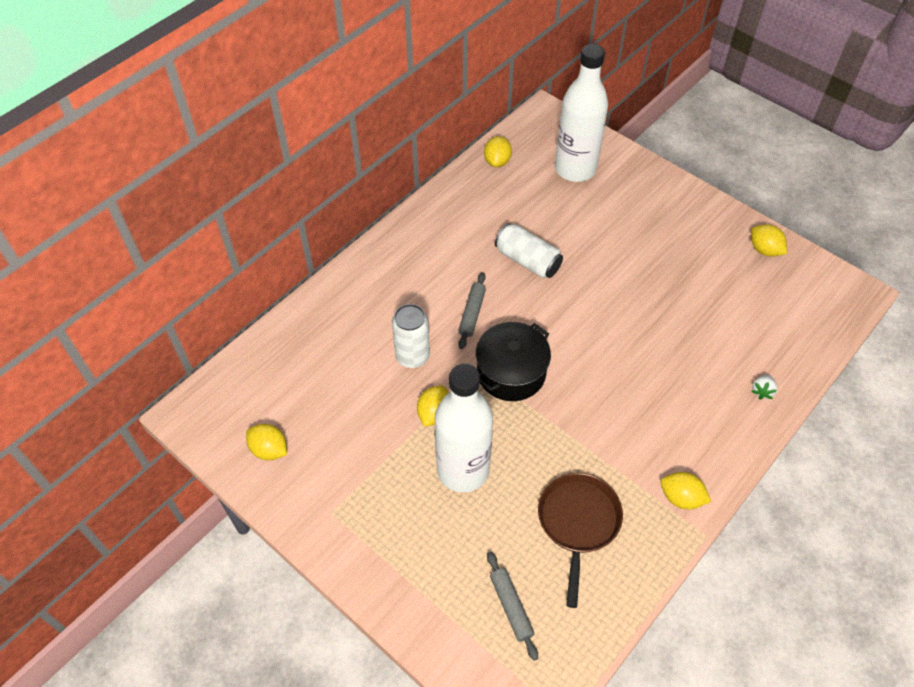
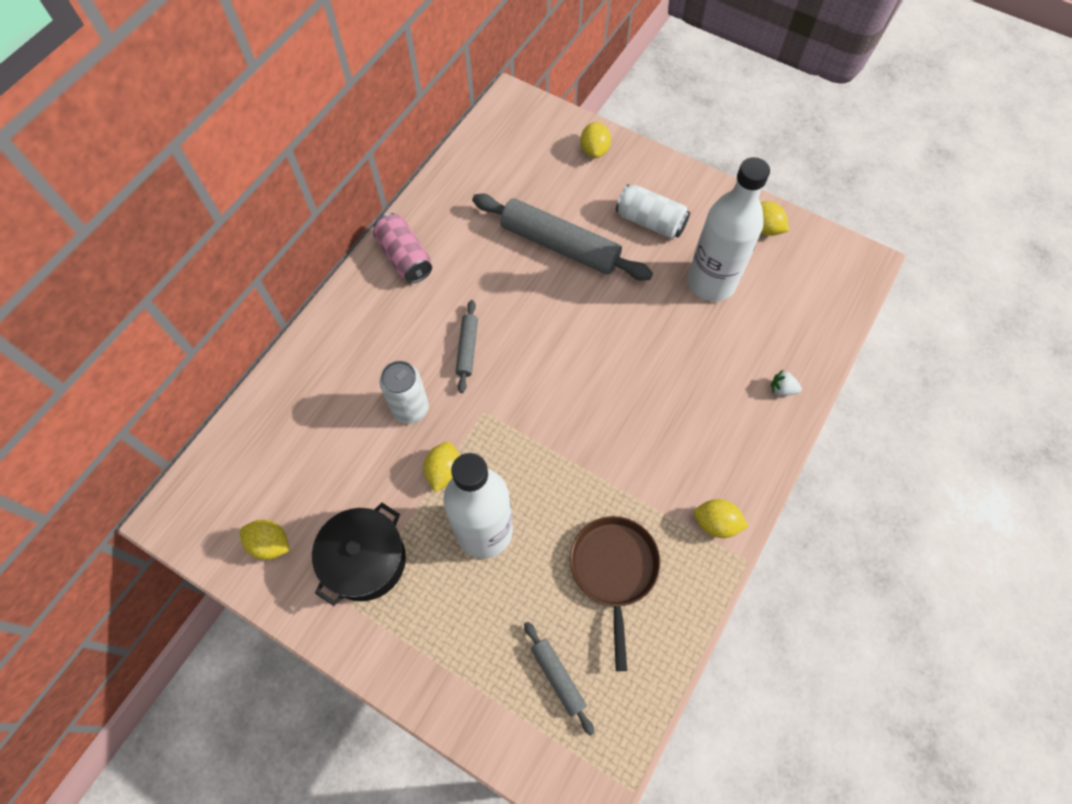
camera: 10 degrees left, 10 degrees up
(427, 230) = (404, 257): none -> pink can
(497, 161) = (468, 165): yellow lemon -> yellow lemon (594, 150)
(511, 372) = (519, 410): black pot -> black pot (365, 560)
(527, 260) = (518, 277): white can -> white can (650, 221)
(570, 239) = (560, 245): none -> grey rolling pin
(575, 169) = (553, 162): white bottle -> white bottle (711, 282)
(762, 391) = (782, 389): white strawberry -> white strawberry turned 90 degrees clockwise

